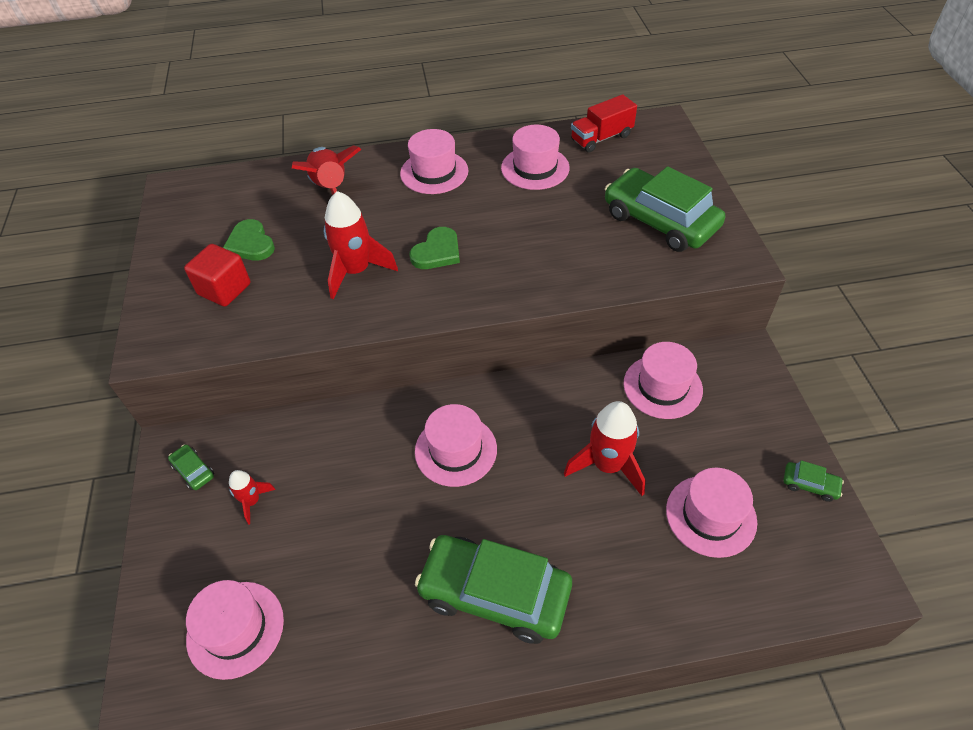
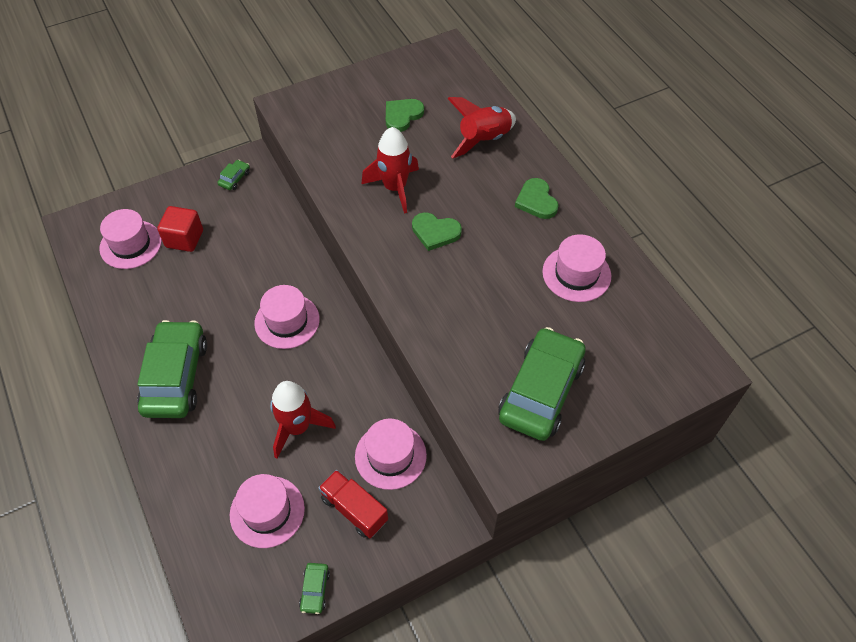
camera: 70 degrees right, 5 degrees up
(224, 289) = (351, 120): red cube -> red cube (184, 239)
(252, 501) = (218, 218): red rocket -> none
(434, 172) = (536, 201): pink hat -> green heart
(601, 138) = (650, 318): red truck -> red truck (354, 509)

